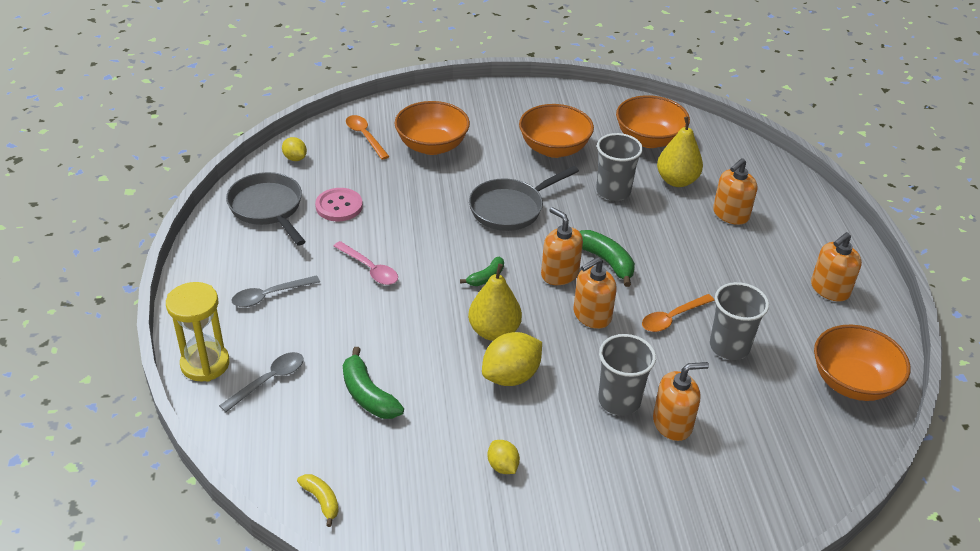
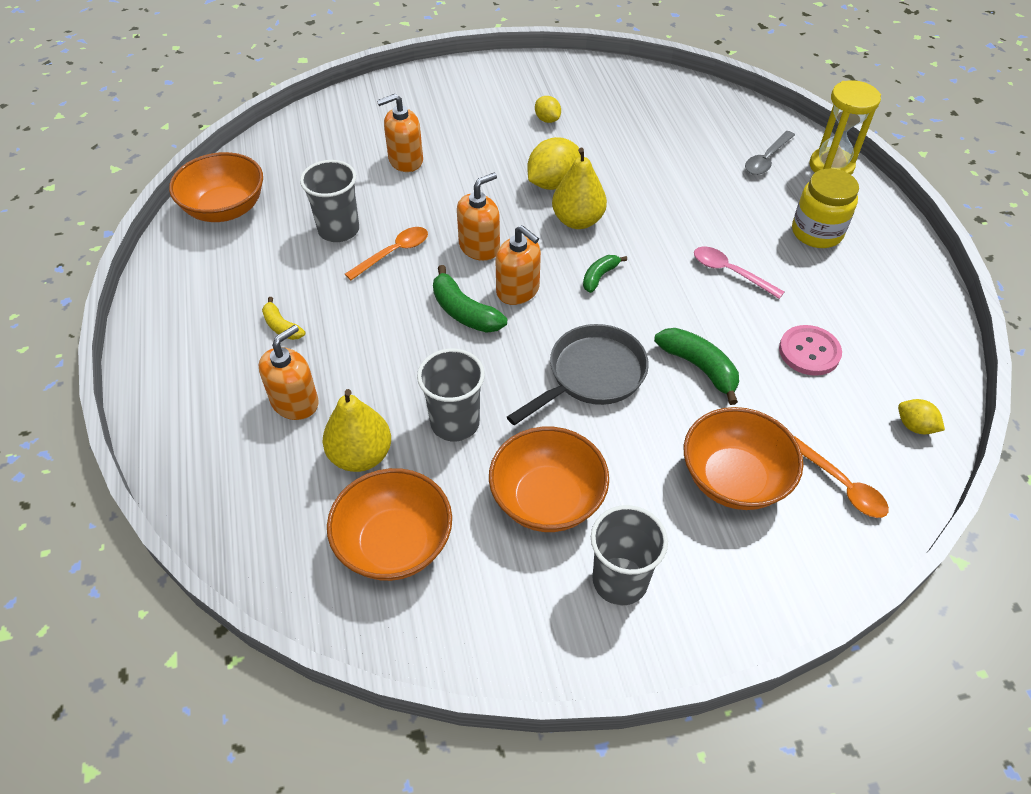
camera: 175 degrees right, 10 degrees up
(268, 208) = (893, 338): grey pan -> none
(270, 295) = (817, 232): grey spoon -> yellow jar
(321, 501) = (677, 89): yellow banana -> yellow banana (281, 326)
(368, 395) = (675, 157): green banana -> green banana (699, 367)
(619, 401) = (452, 173): grey cup -> grey cup (620, 580)
(829, 289) = (204, 305): orange soap dispenser -> none

